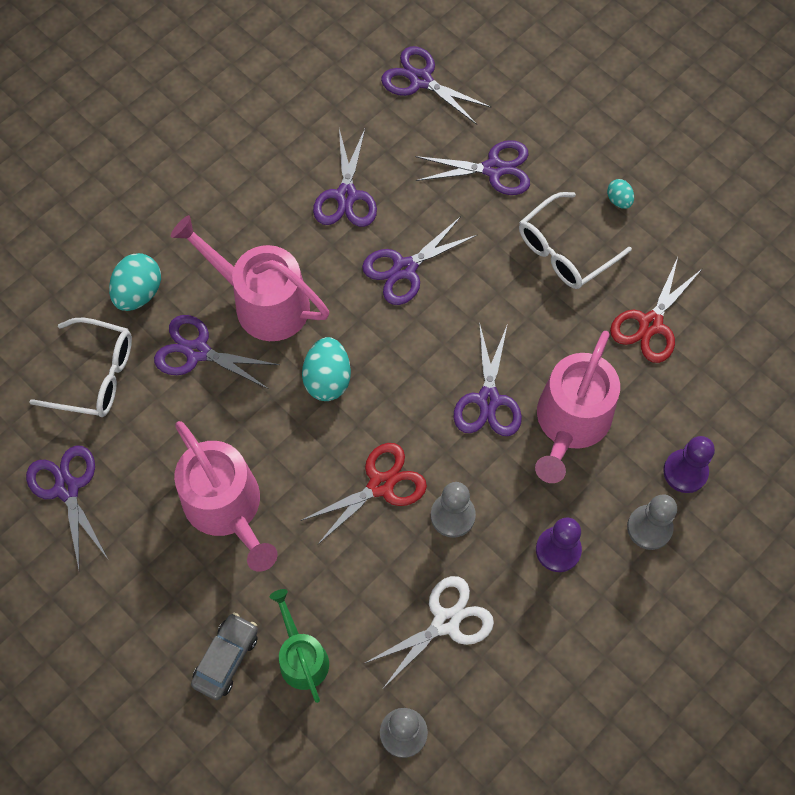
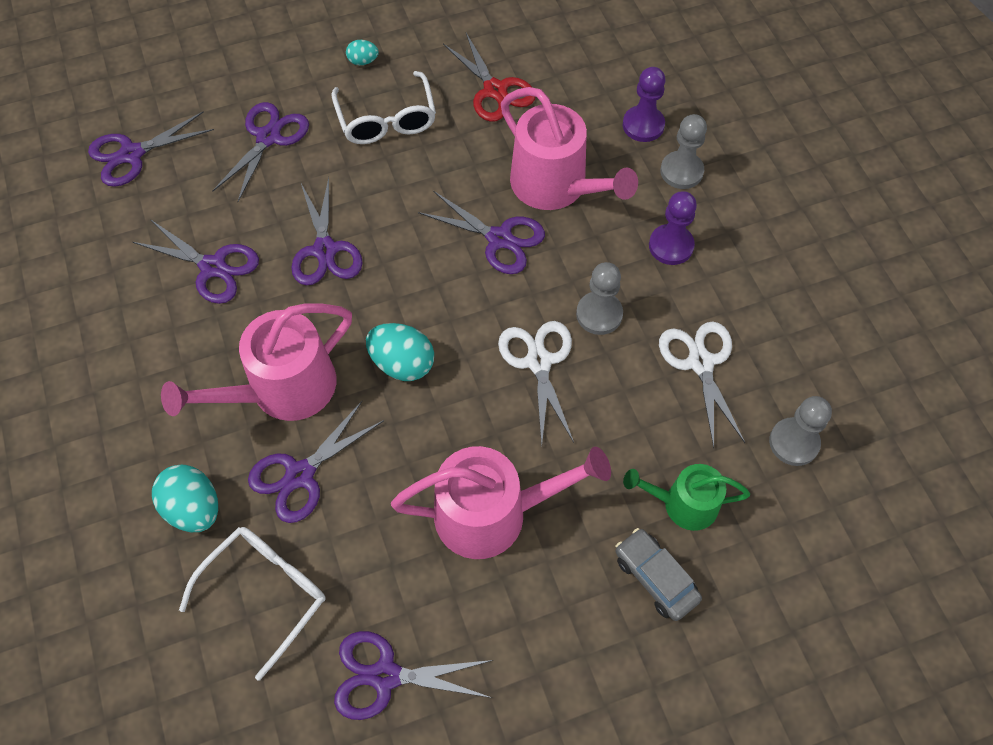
camera: 65 degrees left, 5 degrees down
(380, 485) = (538, 362): red scissors -> white scissors

